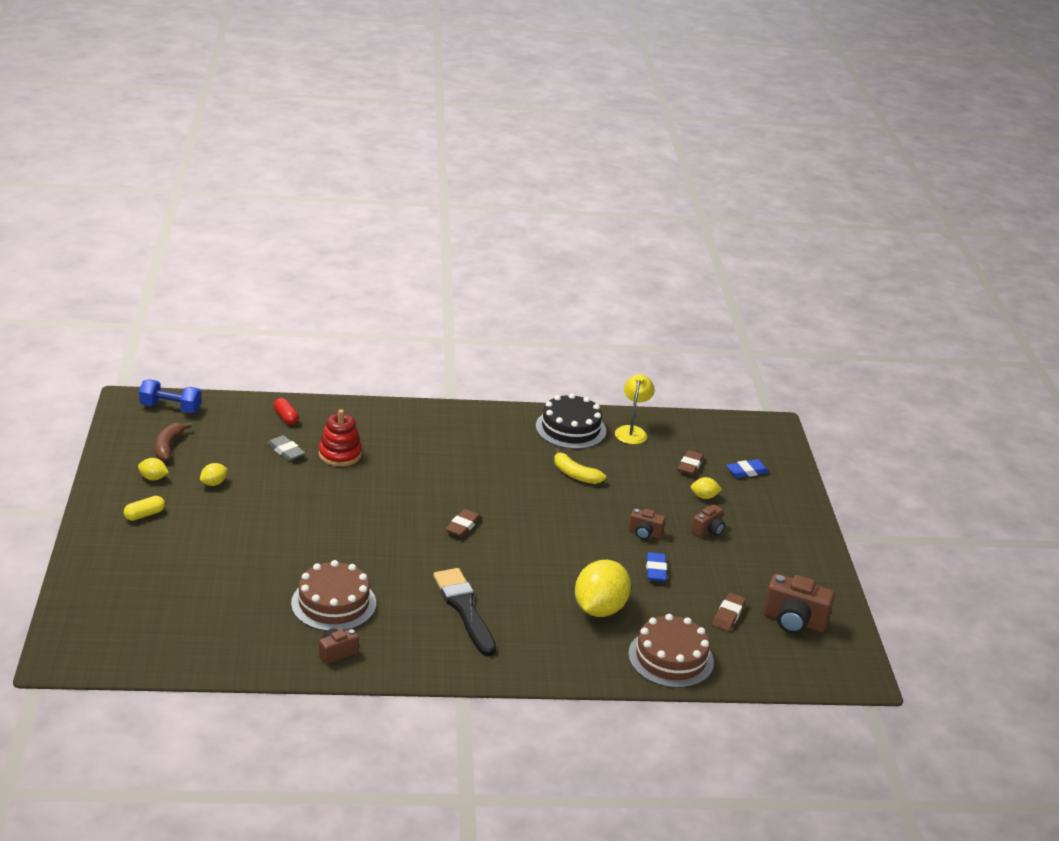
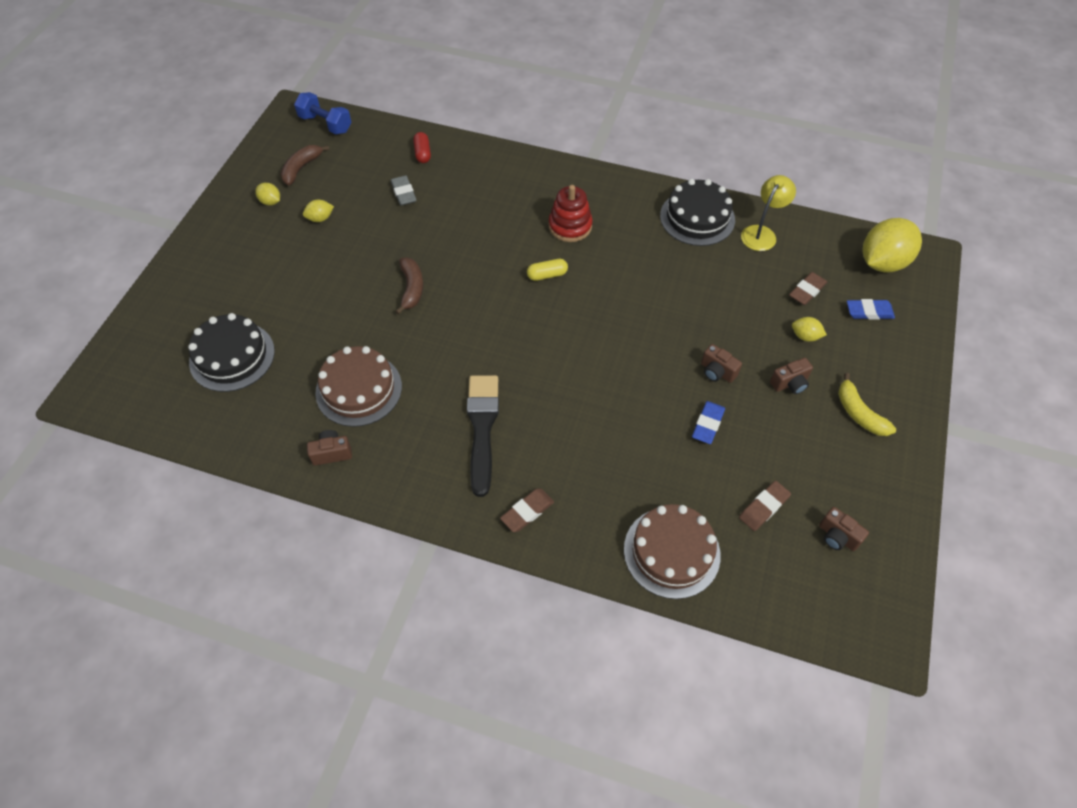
camera: 25 degrees right, 25 degrees up
(144, 515) = (242, 243): yellow capsule -> yellow capsule (547, 275)
(192, 602) = (232, 356): none -> black cake
(338, 521) = (411, 288): none -> brown banana
(340, 454) = (452, 206): red stacking toy -> red stacking toy (570, 226)
(462, 526) = (529, 320): brown eraser -> brown eraser (527, 512)
(575, 474) = (676, 278): yellow banana -> yellow banana (859, 413)
(599, 609) = (622, 463): yellow lemon -> yellow lemon (882, 262)
(794, 621) = (837, 536): brown camera -> brown camera, size x0.56

